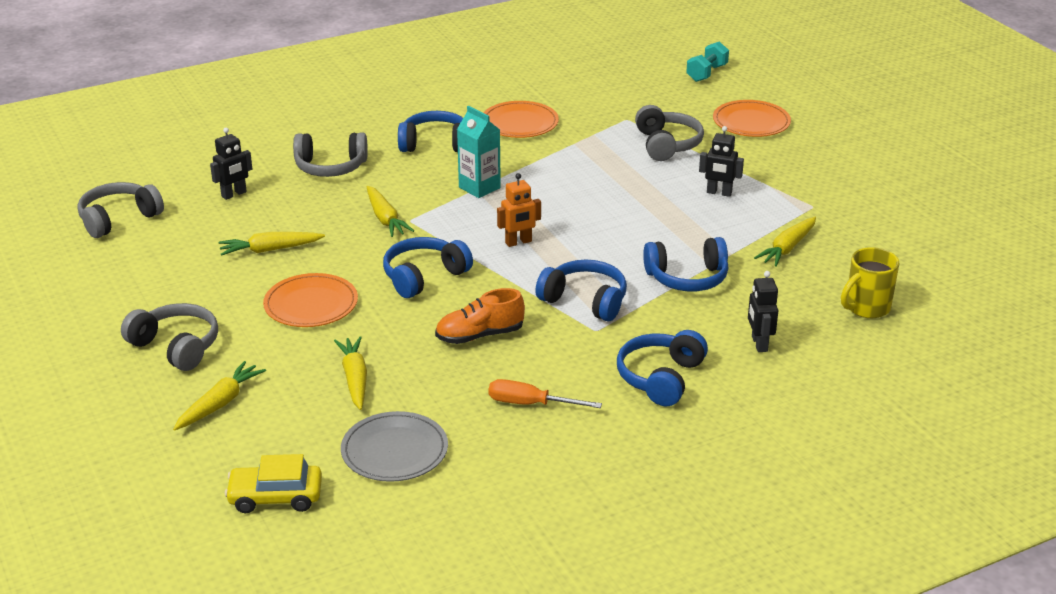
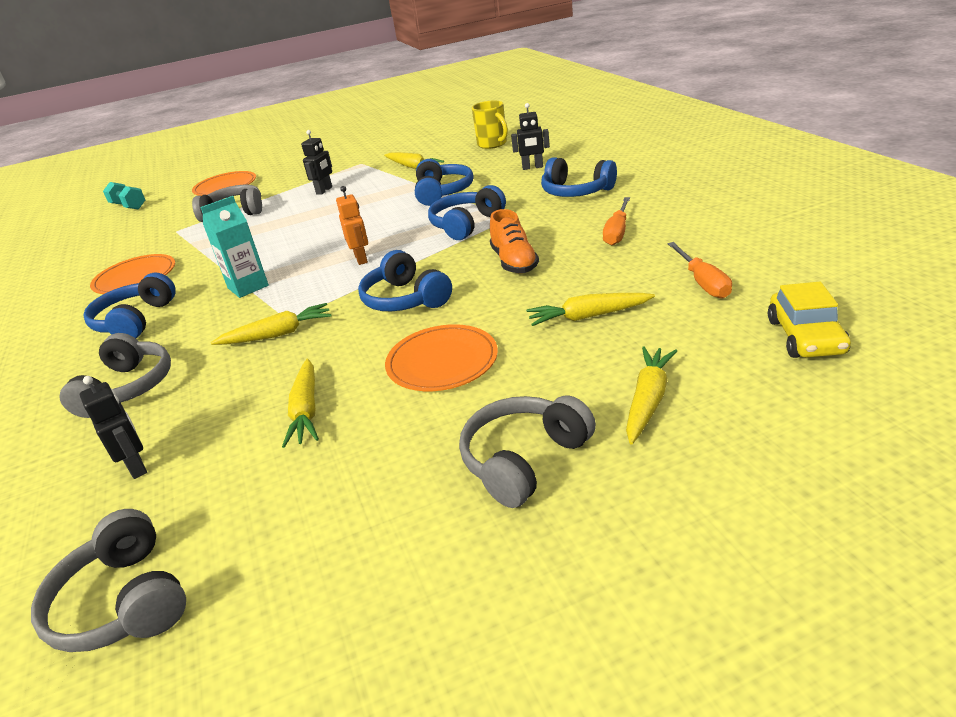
camera: 80 degrees left, 0 degrees up
(220, 403) = (648, 400): yellow carrot -> yellow carrot turned 75 degrees clockwise
(394, 451) = (702, 282): grey plate -> orange screwdriver

